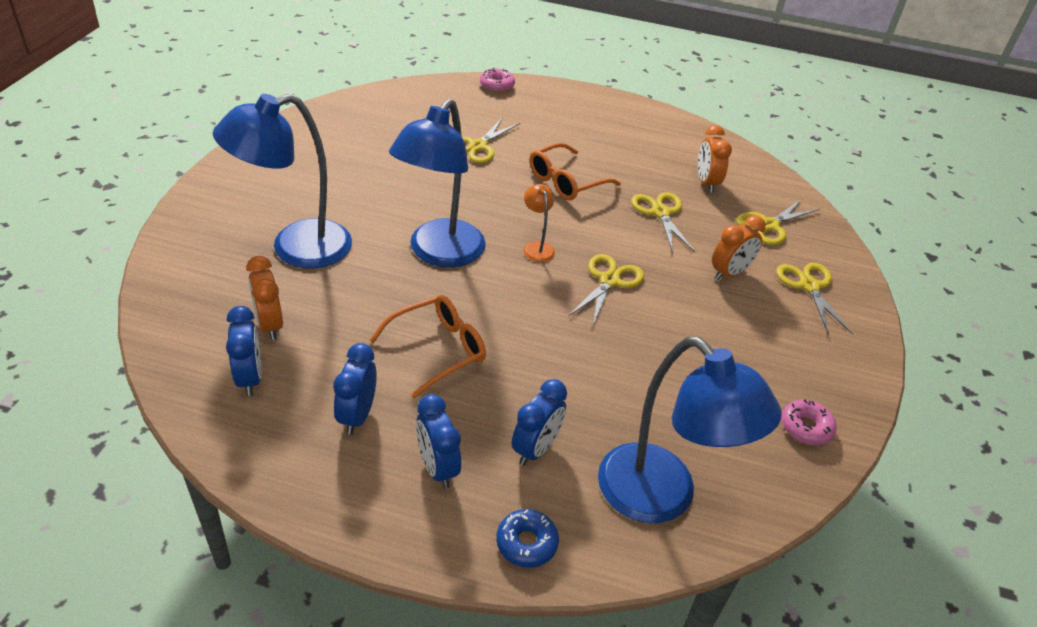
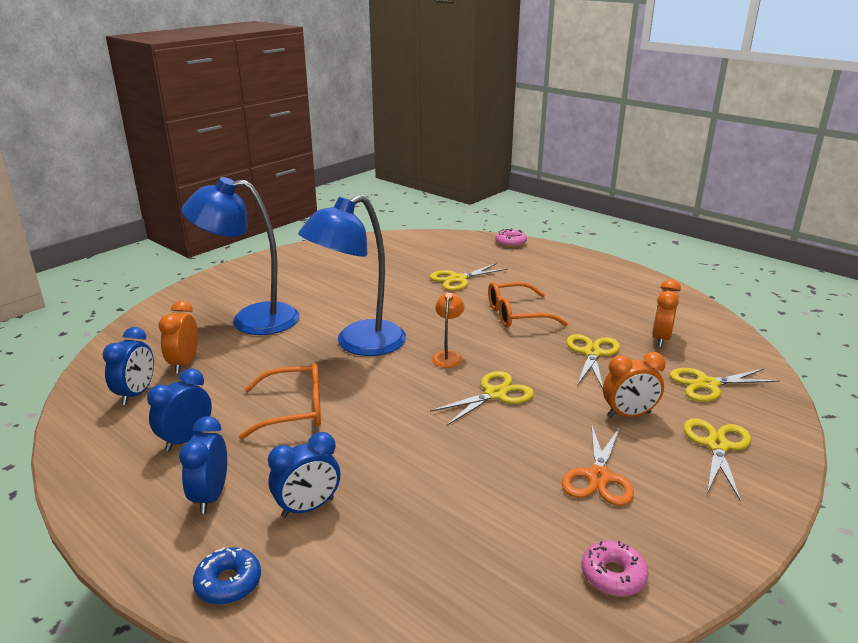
camera: 30 degrees right, 15 degrees down
(661, 498) = (392, 589): blue lamp -> none
(744, 343) = (598, 477): none -> orange scissors

